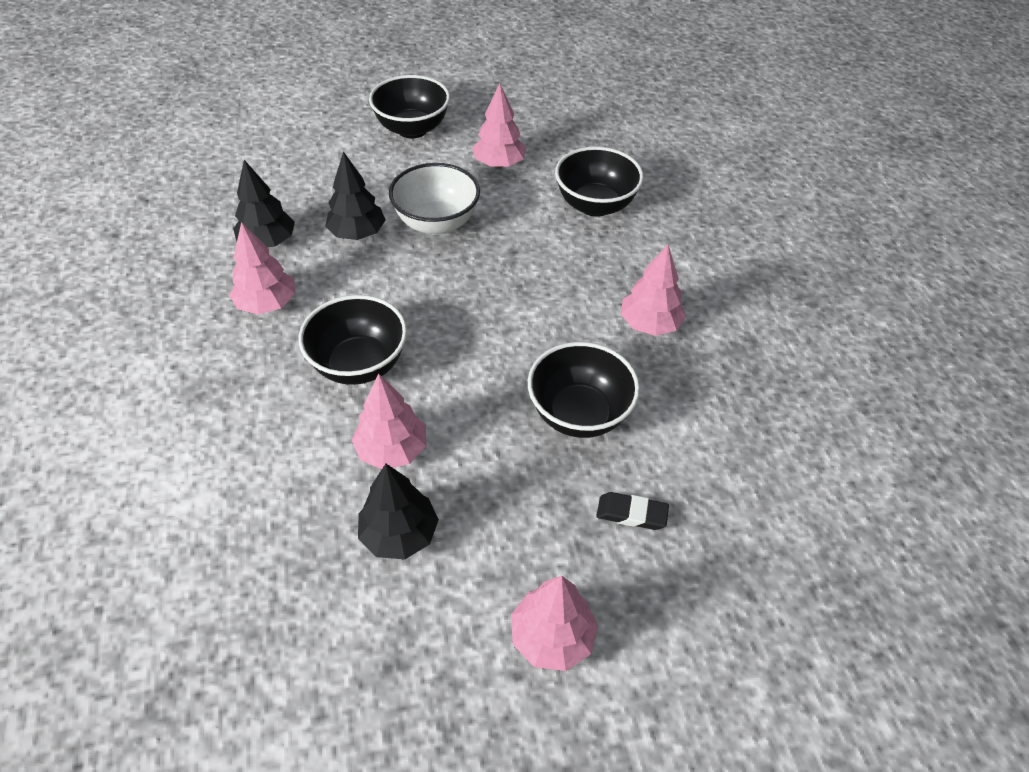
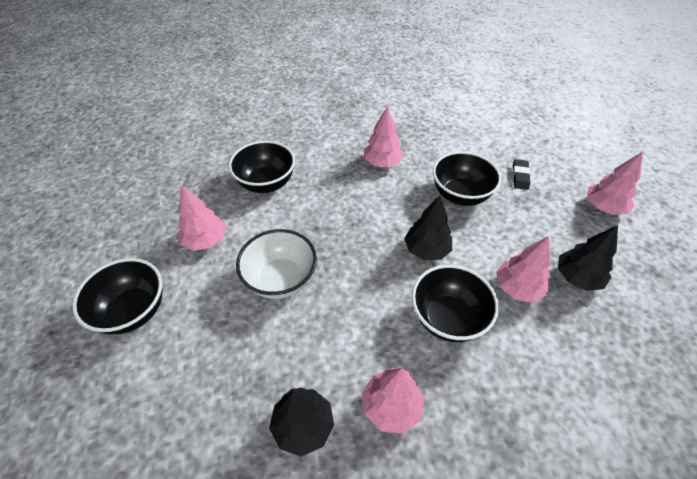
camera: 90 degrees left, 0 degrees up
(357, 233) = (292, 341): black tree -> black tree (426, 250)

